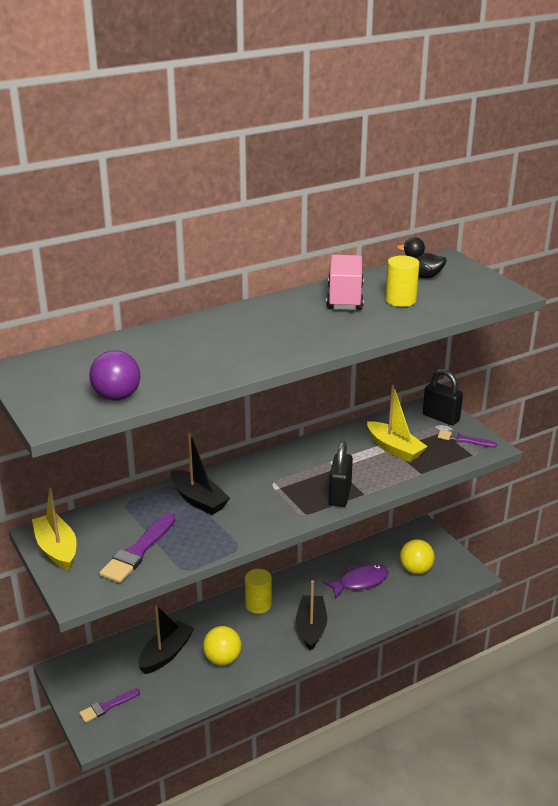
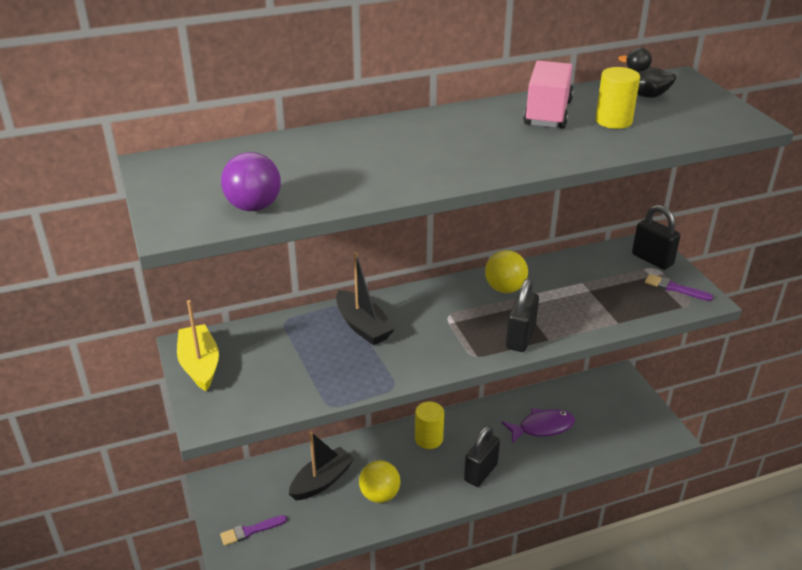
camera: 10 degrees right, 5 degrees up
(138, 551) = (284, 378): purple brush -> none
(311, 628) = (480, 472): black boat -> black padlock
(394, 449) = (592, 290): yellow boat -> none
(416, 569) = (606, 421): yellow ball -> yellow ball (505, 288)

